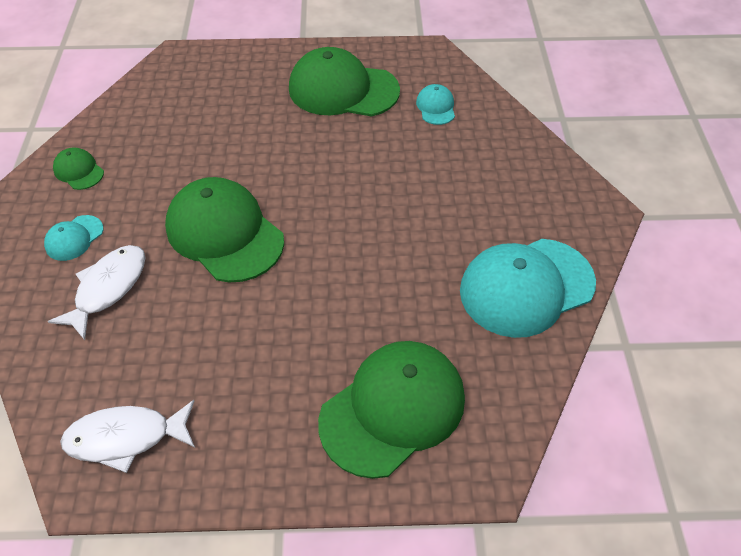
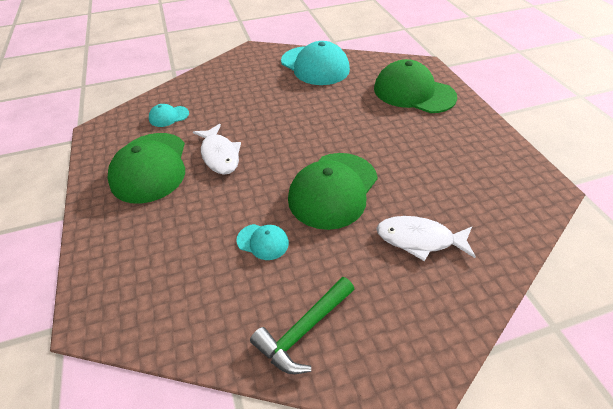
camera: 105 degrees left, 5 degrees down
(74, 238) = (386, 289): turquoise cap -> turquoise cap (263, 241)
(79, 171) = (303, 330): green cap -> green hammer
(126, 438) = (510, 182): white fish -> white fish (220, 155)

